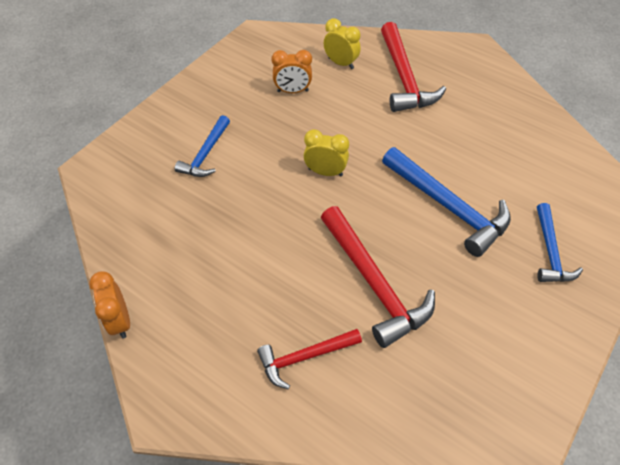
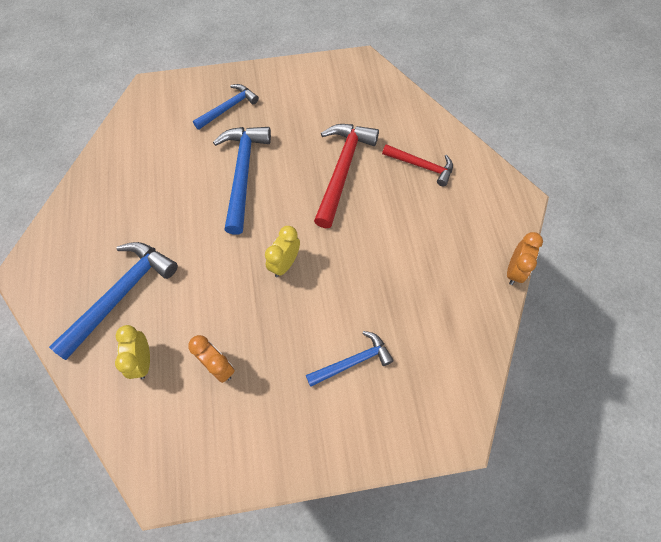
camera: 135 degrees left, 10 degrees up
(325, 172) = (285, 264): yellow clock -> yellow clock turned 60 degrees clockwise
(404, 78) = (121, 295): red hammer -> blue hammer

